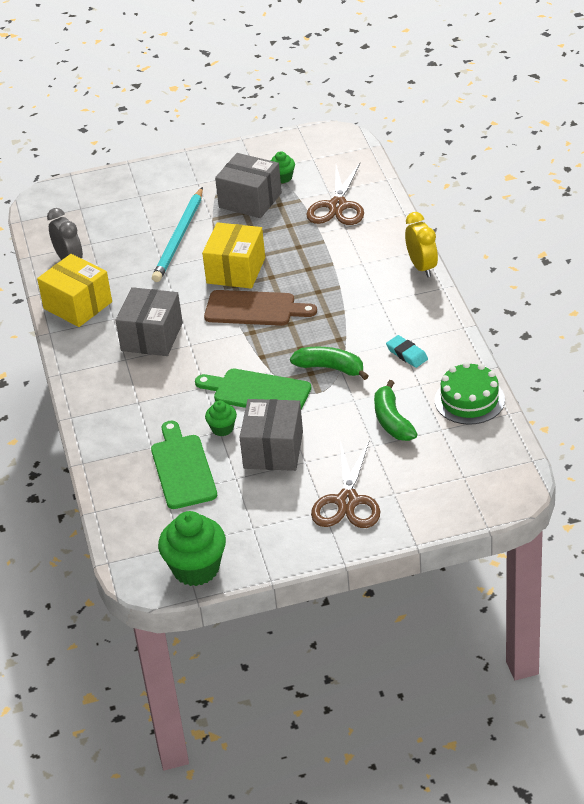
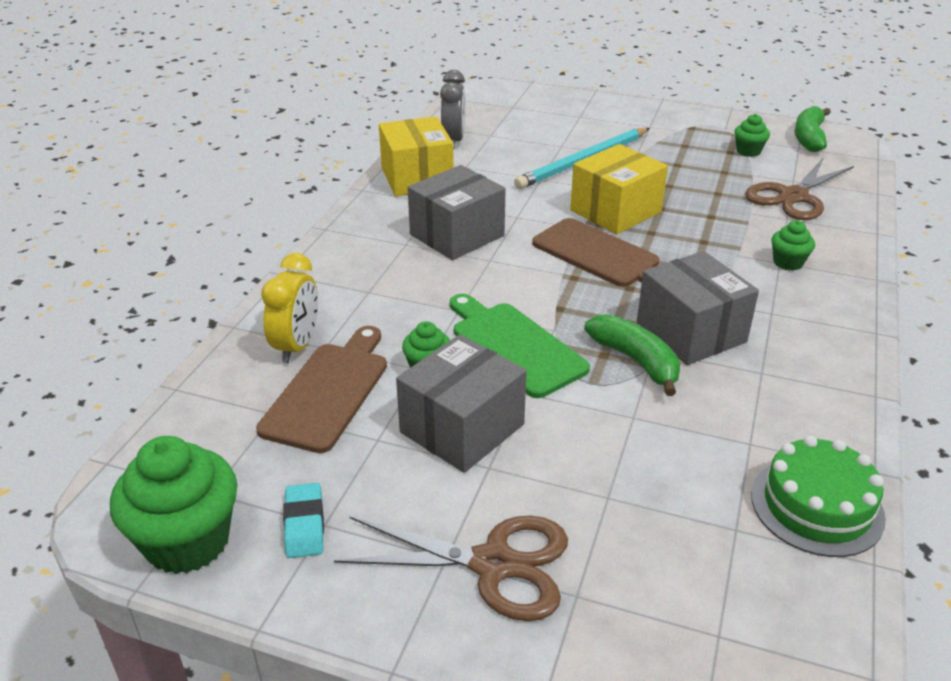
camera: 30 degrees right, 5 degrees down
(182, 468) = (329, 392): green cutting board -> brown cutting board
(250, 200) = (693, 157): grey box -> grey box (690, 332)
(347, 501) = (493, 564): brown scissors -> brown scissors turned 120 degrees counterclockwise
(367, 261) = (788, 262): none -> green cupcake
(392, 421) = (666, 474): green banana -> green banana (809, 138)
(407, 354) = (761, 392): turquoise eraser -> turquoise eraser (304, 524)
(422, 267) = (861, 297): yellow clock -> yellow clock (297, 346)

